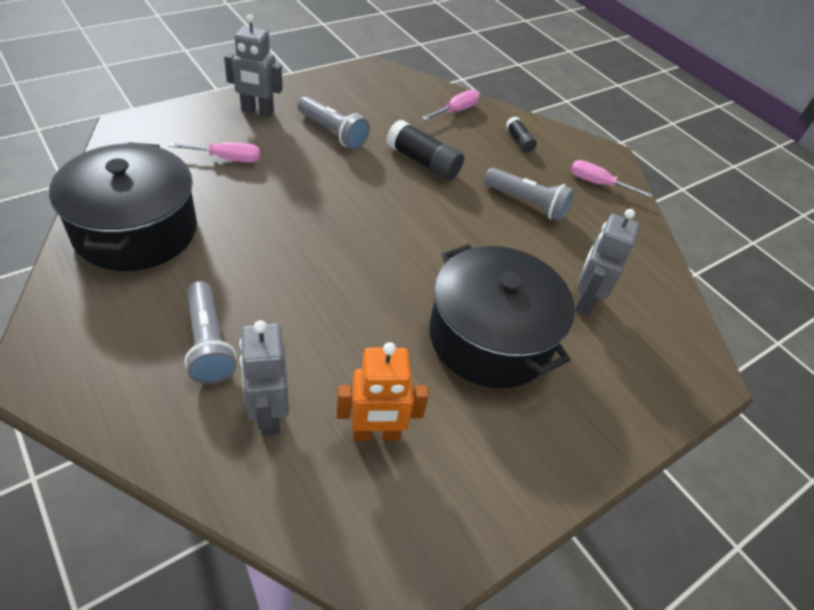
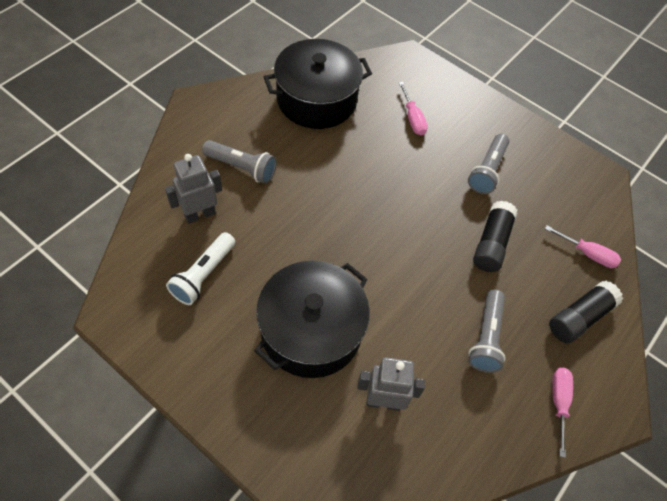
camera: 75 degrees right, 10 degrees up
(208, 343) = (241, 168): grey flashlight -> grey flashlight turned 120 degrees counterclockwise
(257, 111) = (479, 117): grey robot -> none
(376, 433) = (203, 275): orange robot -> white flashlight
(519, 140) = (579, 318): black glue stick -> black glue stick, size x1.79

